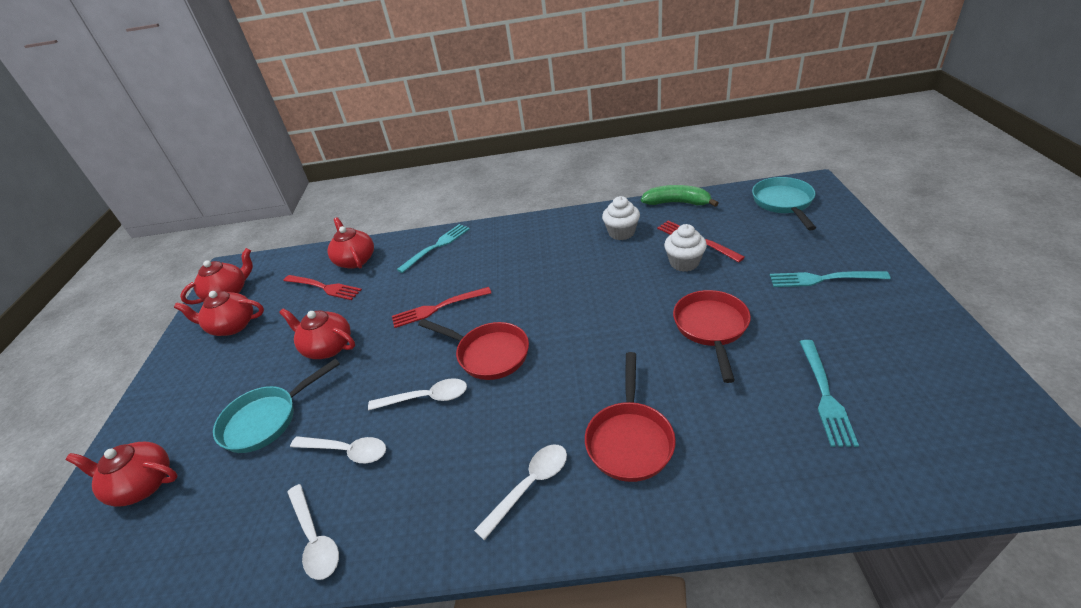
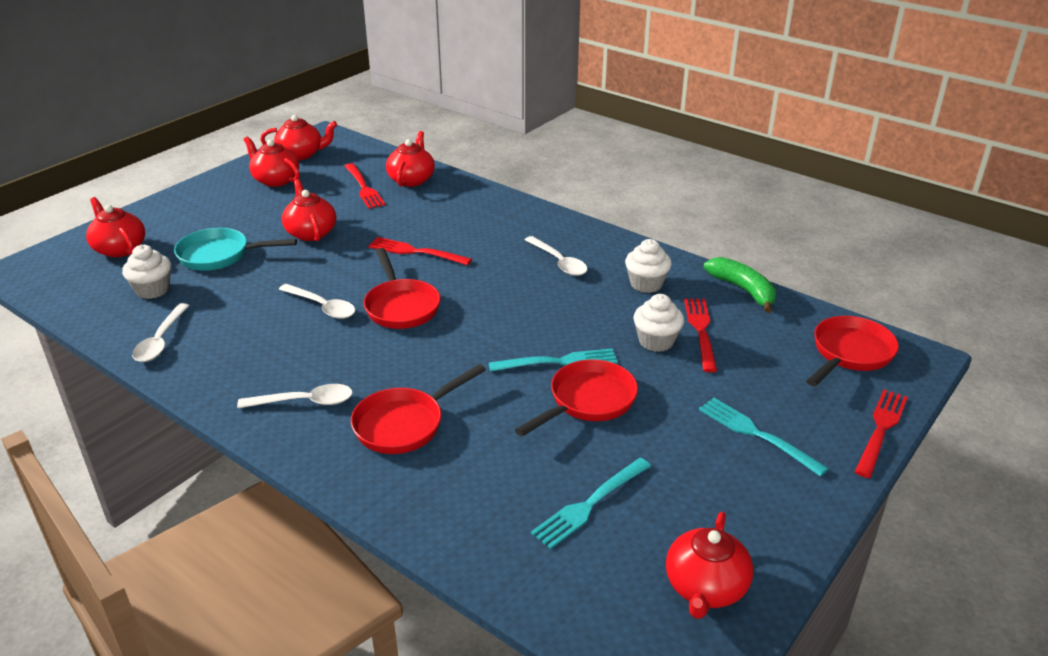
camera: 35 degrees right, 5 degrees down
(237, 497) = (152, 290): none -> white cupcake
(347, 451) = (236, 305): white spoon -> white spoon (559, 262)
(436, 246) = (482, 204): turquoise fork -> turquoise fork (558, 362)
(783, 203) = (849, 354): turquoise pan -> red pan
(865, 233) = (881, 430): none -> red fork
(962, 393) = (705, 588): none -> red teapot

